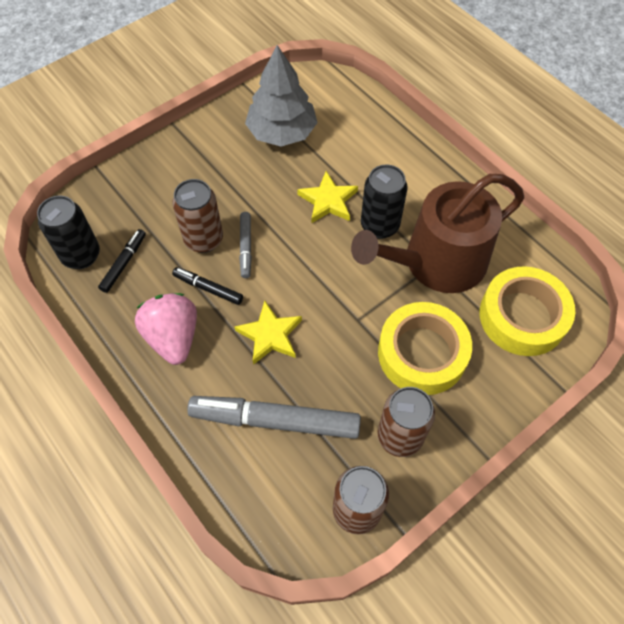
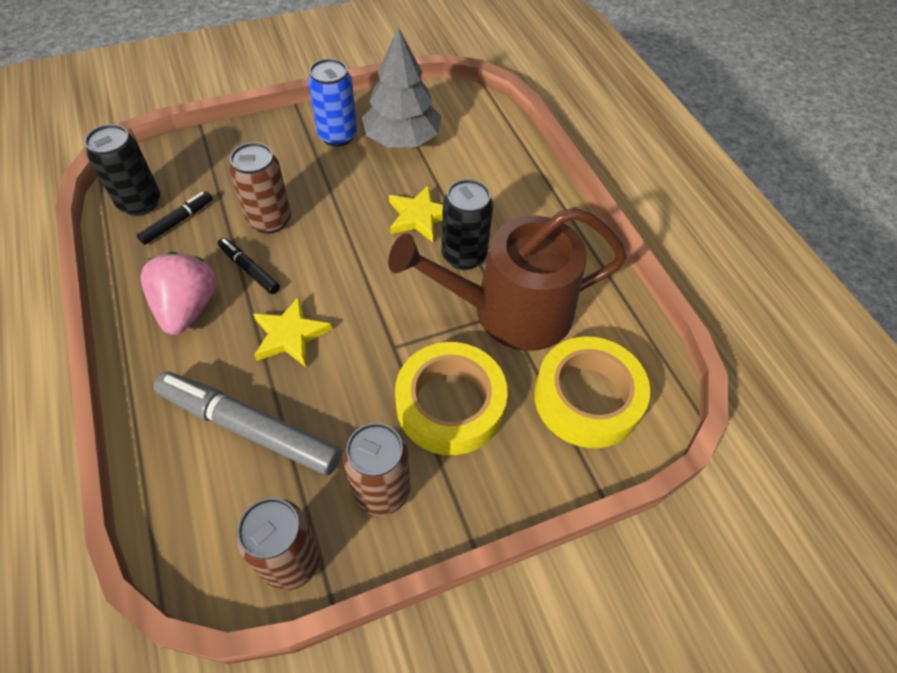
camera: 15 degrees right, 5 degrees down
(224, 144) = (337, 136): none -> blue can
(246, 247) = (309, 239): grey marker -> none

